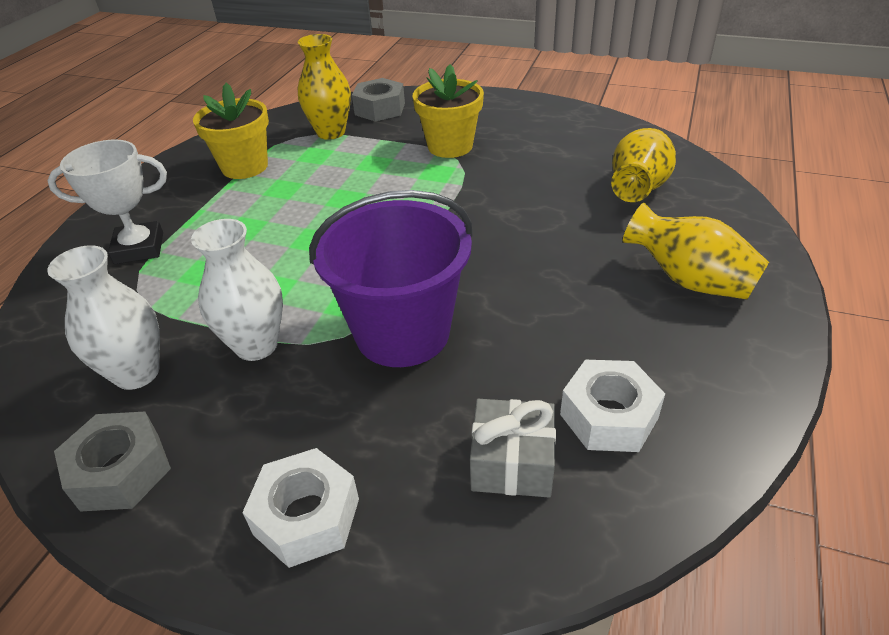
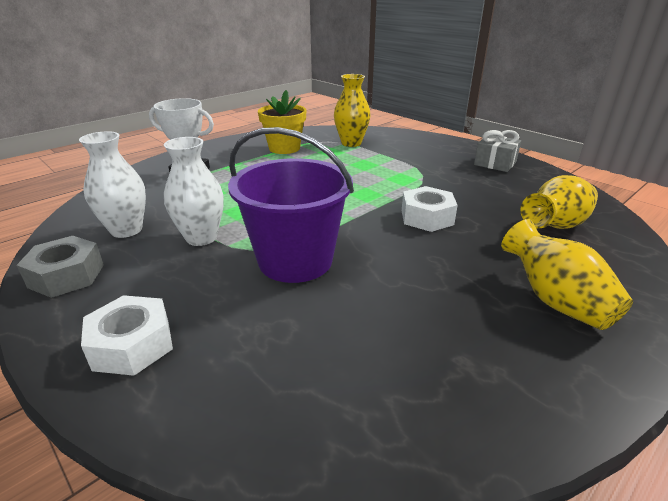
camera: 25 degrees right, 10 degrees down
(380, 109) = (393, 138): grey nut -> none
(450, 146) = (424, 167): yellow flower pot -> none
(512, 462) = (296, 372): grey gift -> grey gift (495, 163)
(608, 416) = (402, 372): white nut -> white nut (427, 217)

